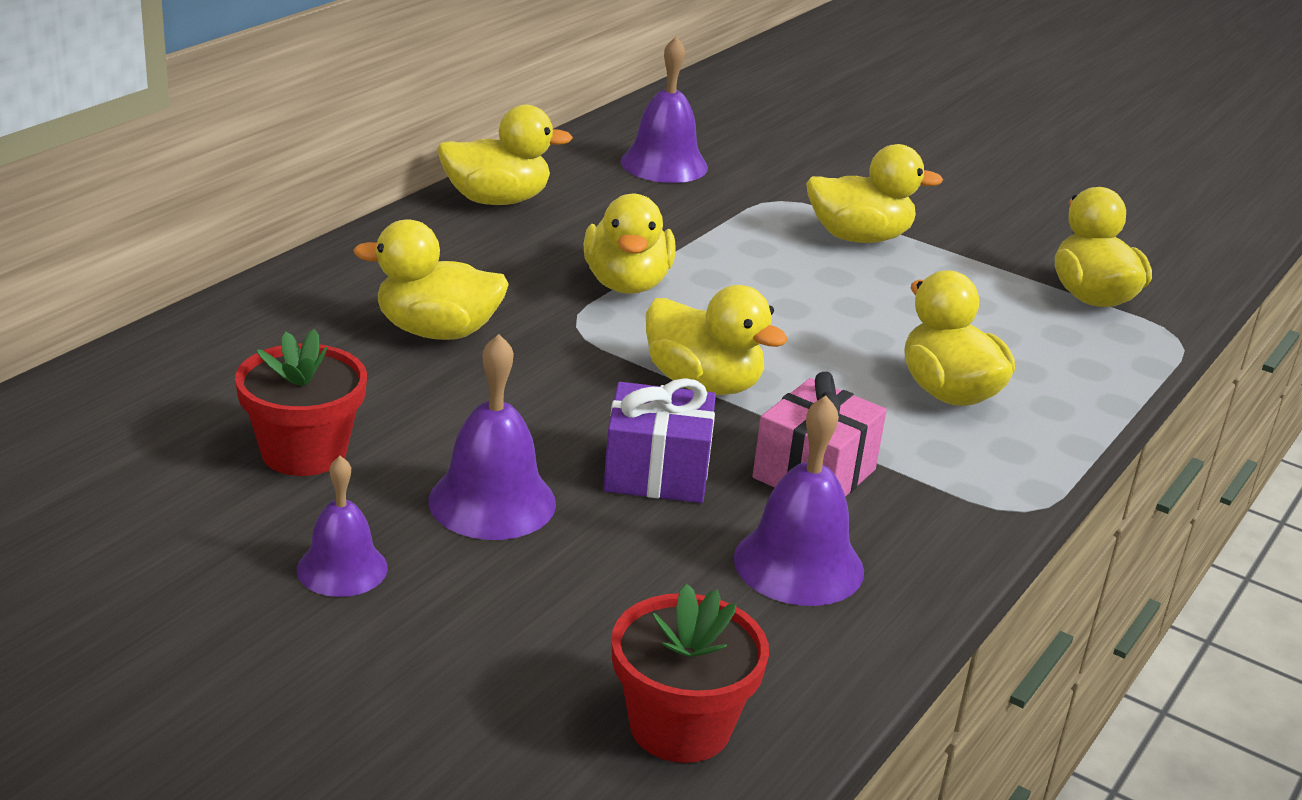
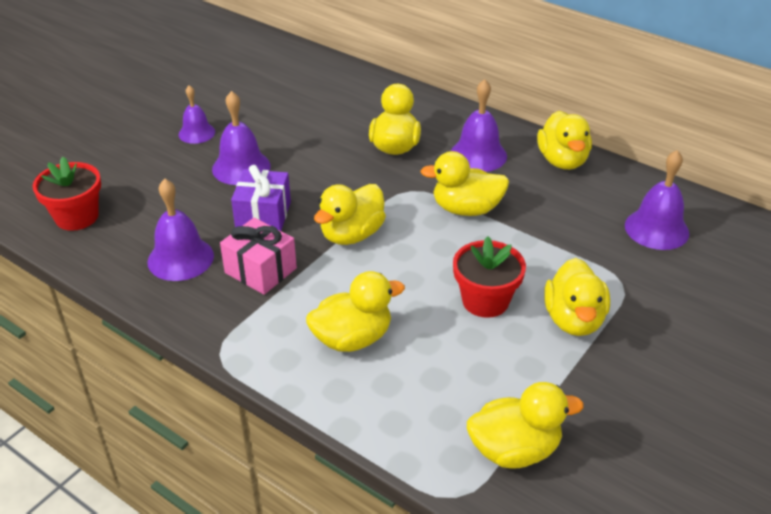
camera: 95 degrees right, 10 degrees up
(304, 452) = (282, 118): red flower pot -> red flower pot (485, 301)
(473, 261) = (478, 155): none -> purple bell

